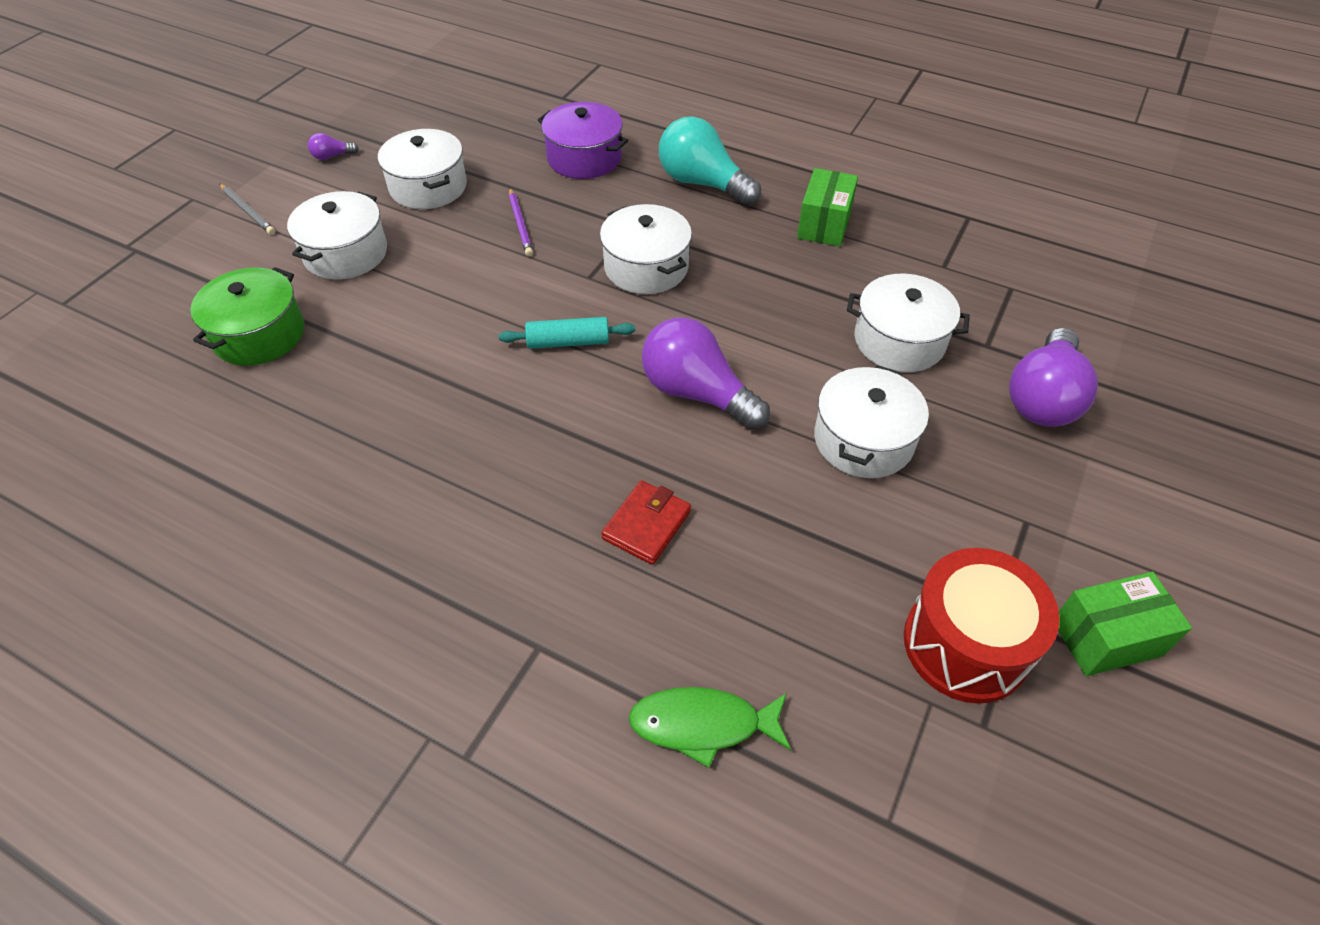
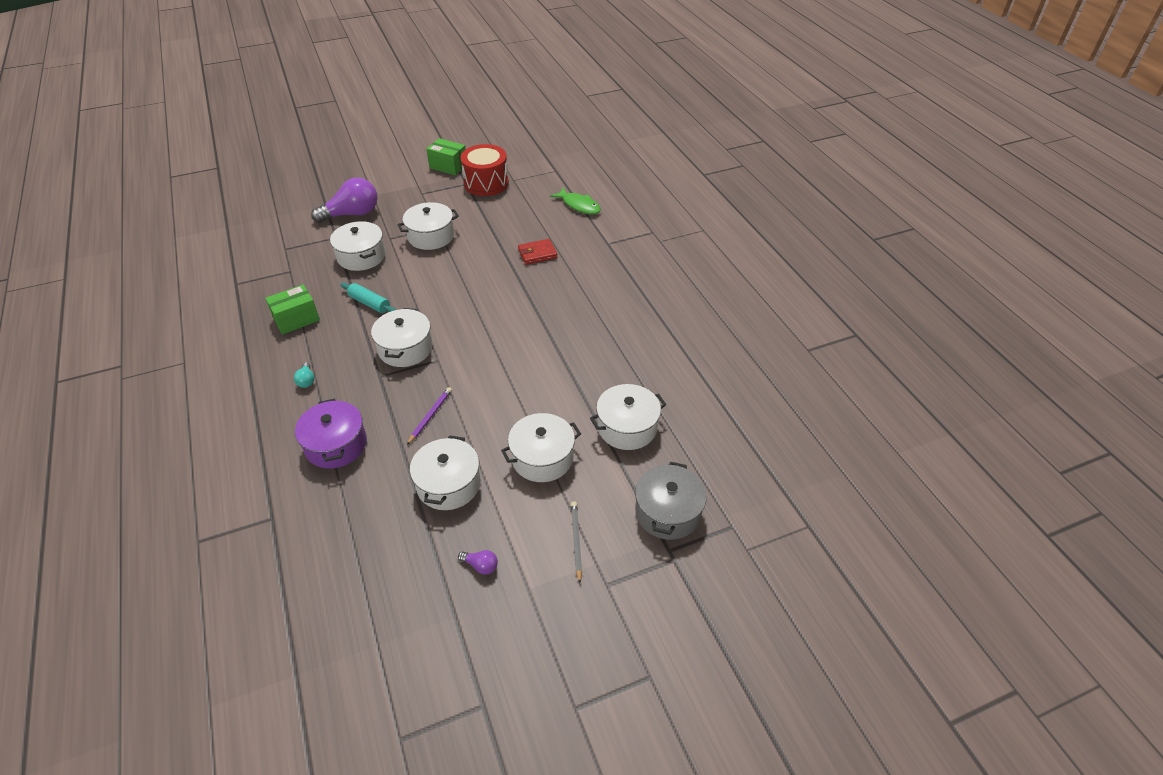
camera: 140 degrees left, 5 degrees down
(153, 279) = (667, 512): none -> grey pot
(259, 334) = (627, 427): green pot -> white pot
(568, 342) = (486, 333): turquoise rolling pin -> turquoise rolling pin (370, 303)
(697, 393) = (463, 282): purple light bulb -> none
(702, 183) = (306, 380): turquoise light bulb -> turquoise light bulb, size x0.42

